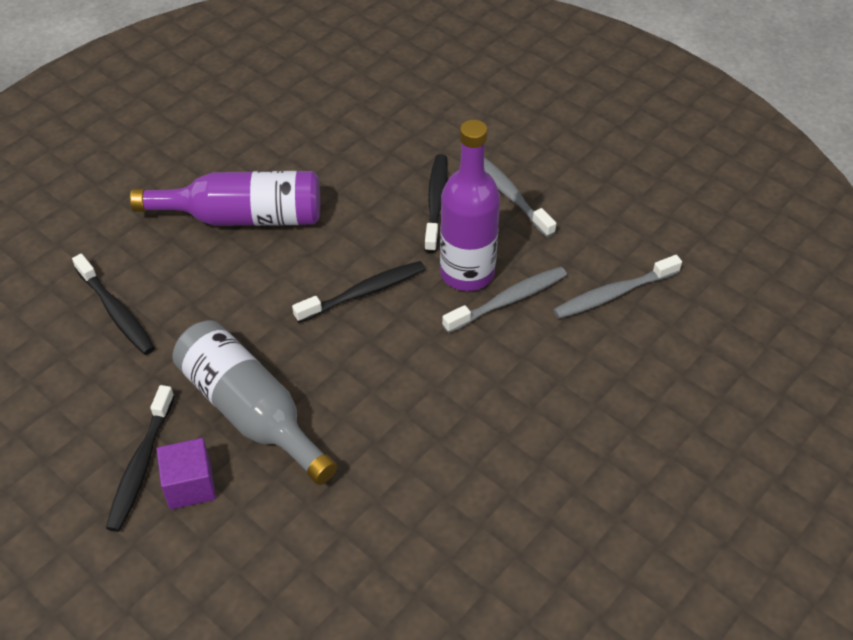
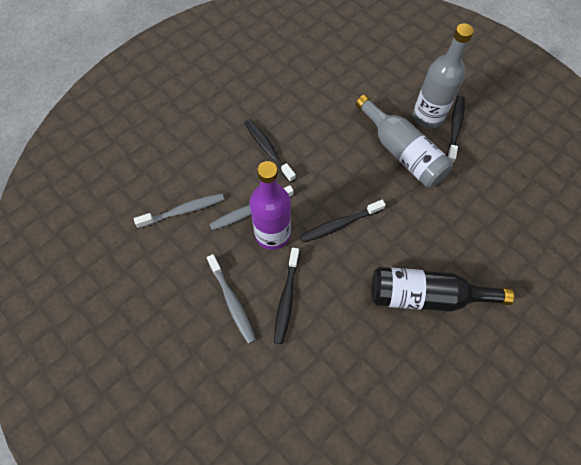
camera: 175 degrees left, 15 degrees up
(116, 311) = (495, 222): black toothbrush -> black toothbrush (268, 150)
(190, 485) = (427, 117): purple cube -> grey bottle
(244, 217) = (426, 295): purple bottle -> black bottle

